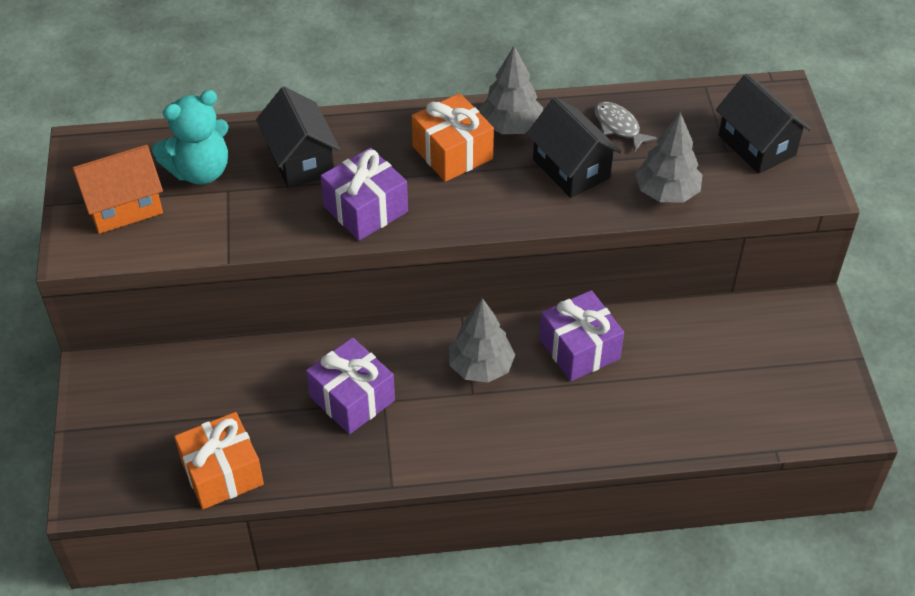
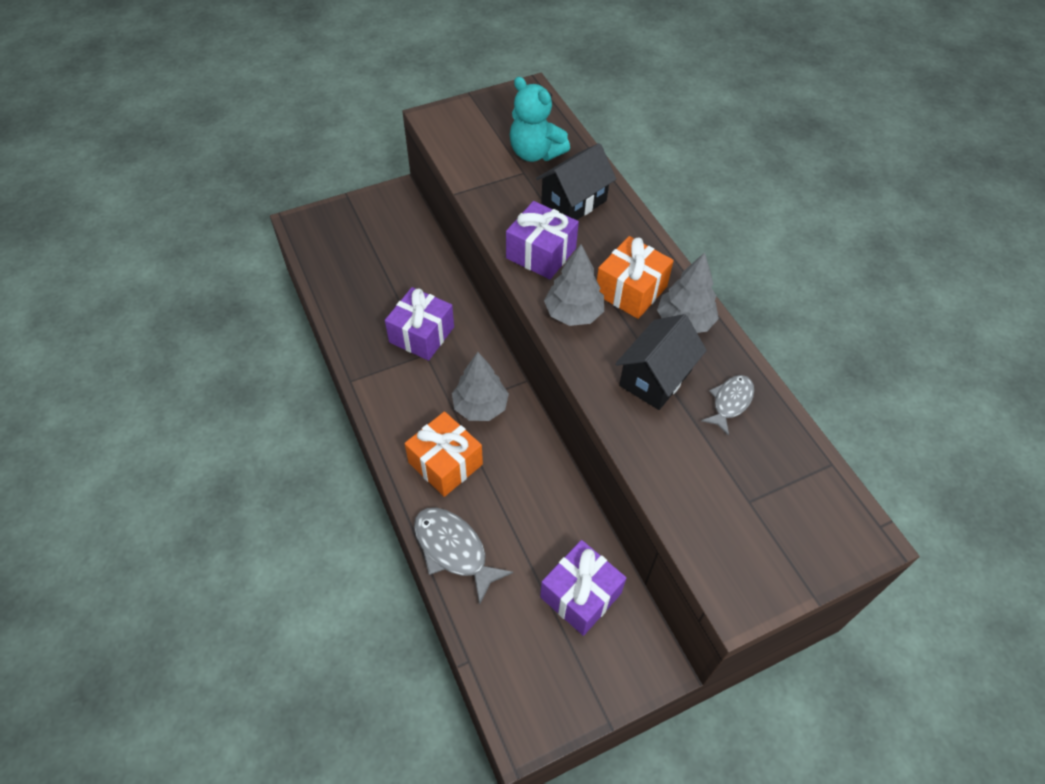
camera: 70 degrees right, 5 degrees up
(124, 207) = (483, 127): orange house -> none
(222, 473) = (336, 283): orange gift -> orange gift (445, 463)
(579, 349) = (525, 472): purple gift -> purple gift (580, 595)
(652, 434) = (453, 550): none -> grey fish
(666, 192) = (664, 460): grey tree -> grey tree (573, 313)
(756, 145) = (772, 529): black house -> none

